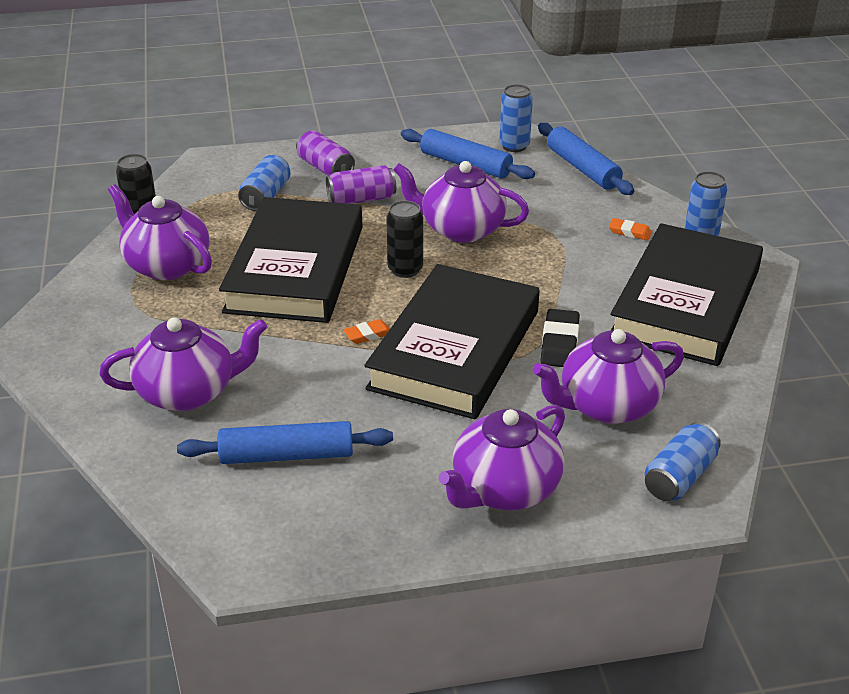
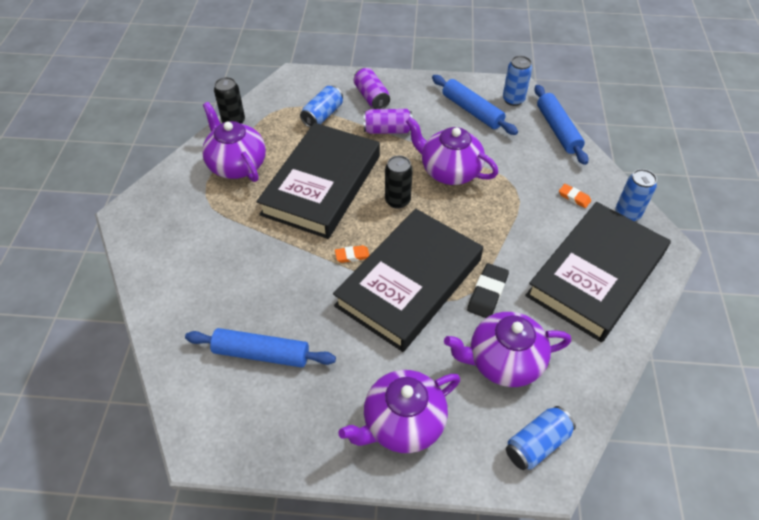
camera: 15 degrees right, 15 degrees up
(188, 392) = (215, 281): purple teapot -> none

